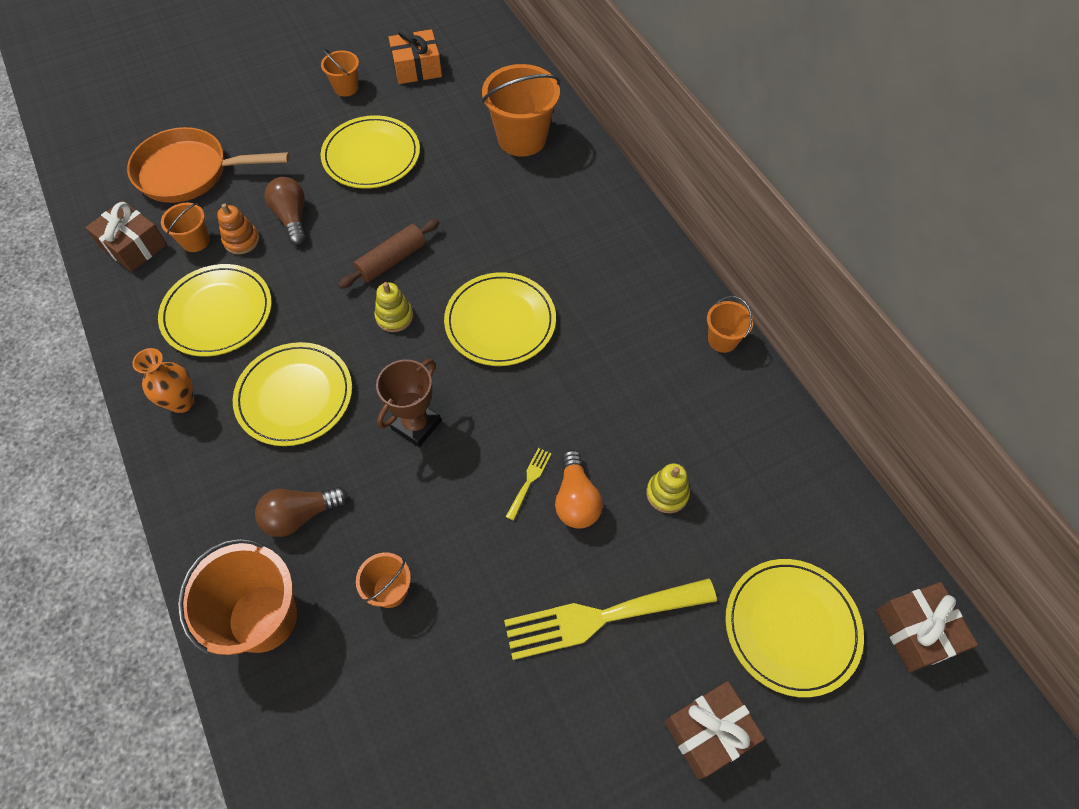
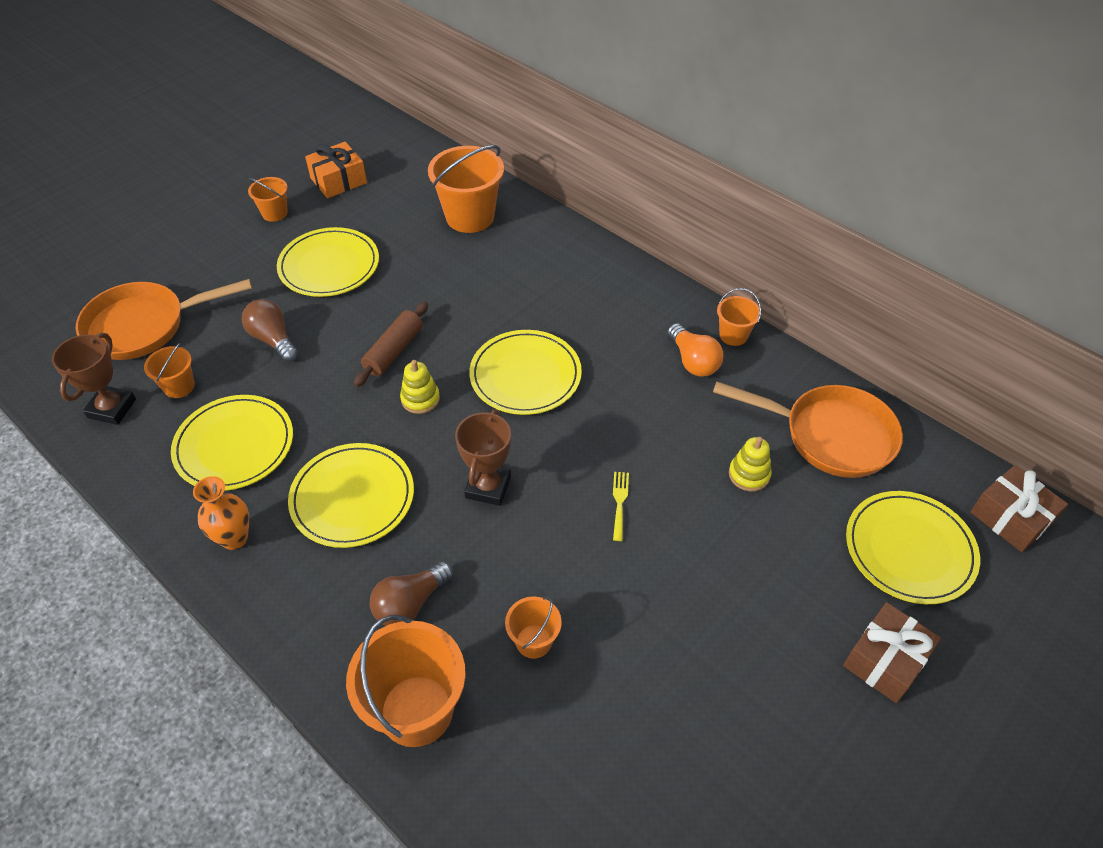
camera: 20 degrees left, 10 degrees down
(133, 246) = (112, 408): brown gift -> brown trophy
(241, 240) = (229, 373): orange stacking toy -> none
(576, 499) = (670, 505): orange light bulb -> orange light bulb (693, 361)
(600, 618) = (742, 598): yellow fork -> none
(769, 479) = (830, 435): none -> orange pan

